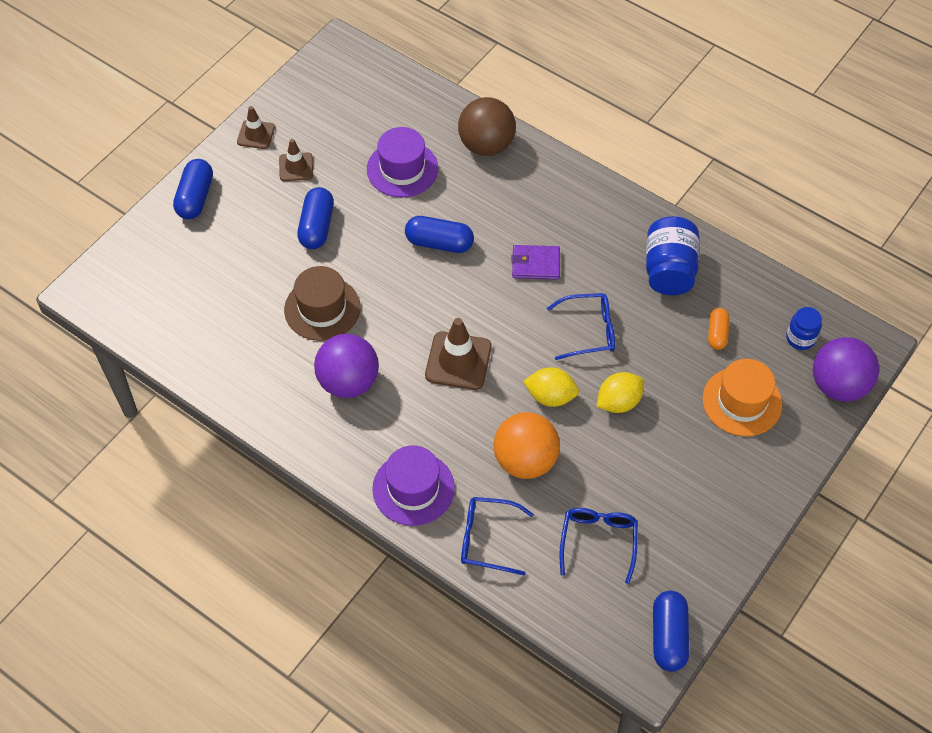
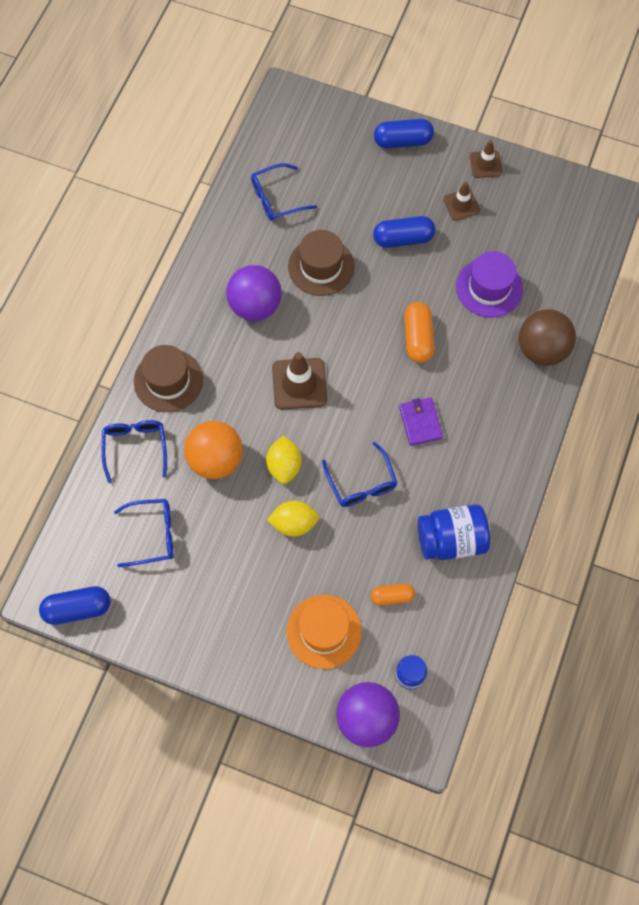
camera: 75 degrees right, 10 degrees up
(218, 331) = (276, 198): none -> blue glasses
(413, 488) = (168, 380): purple hat -> brown hat
(439, 243) = (418, 338): blue capsule -> orange capsule
(618, 402) = (294, 523): yellow lemon -> yellow lemon turned 45 degrees counterclockwise

